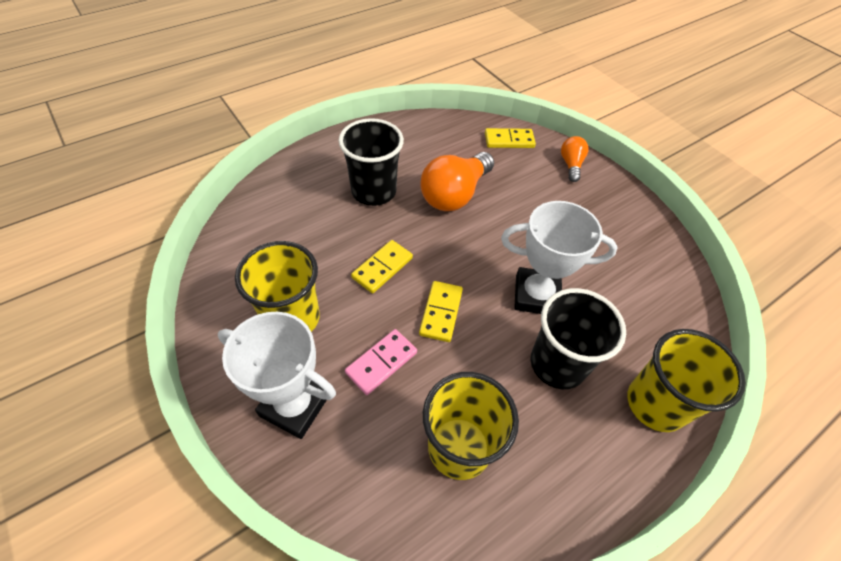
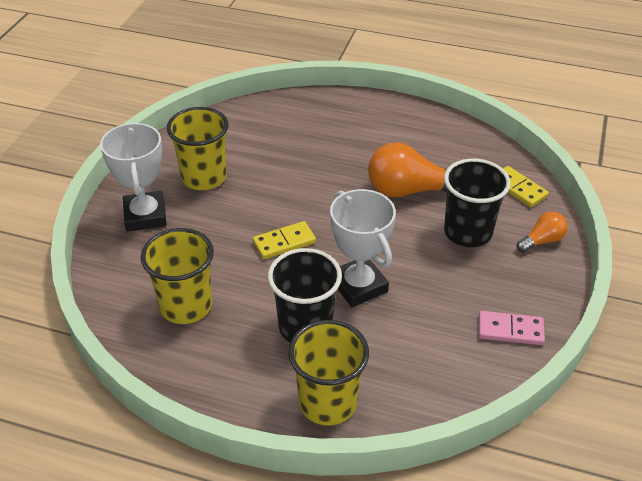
camera: 55 degrees right, 10 degrees down
(373, 191) = (356, 149): black cup -> black cup (467, 232)
(381, 362) = (213, 235): pink domino -> pink domino (510, 330)
(382, 268) = (290, 193): yellow domino -> none

